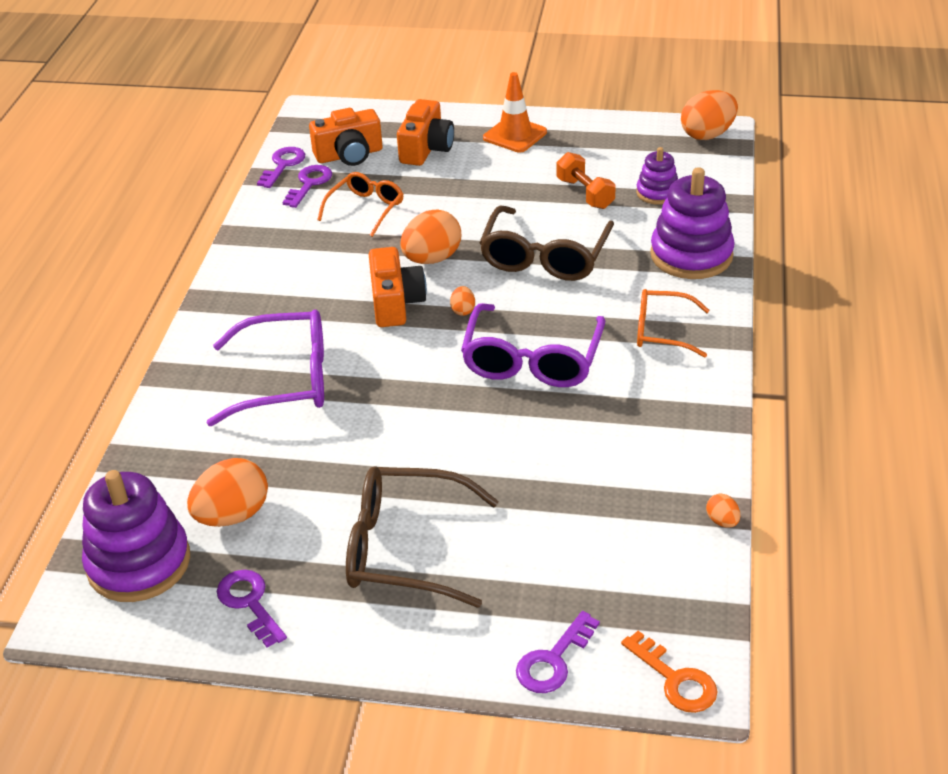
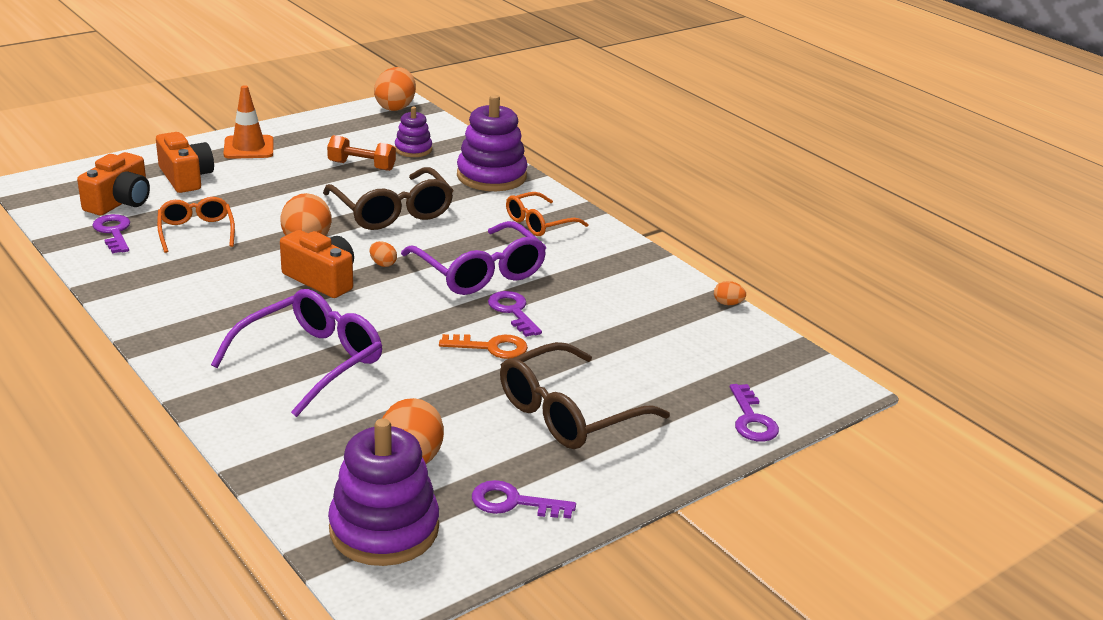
camera: 50 degrees left, 10 degrees down
(283, 165) = (65, 228): purple key -> purple key (513, 311)
(675, 679) = (826, 391): orange key -> orange key (491, 347)

